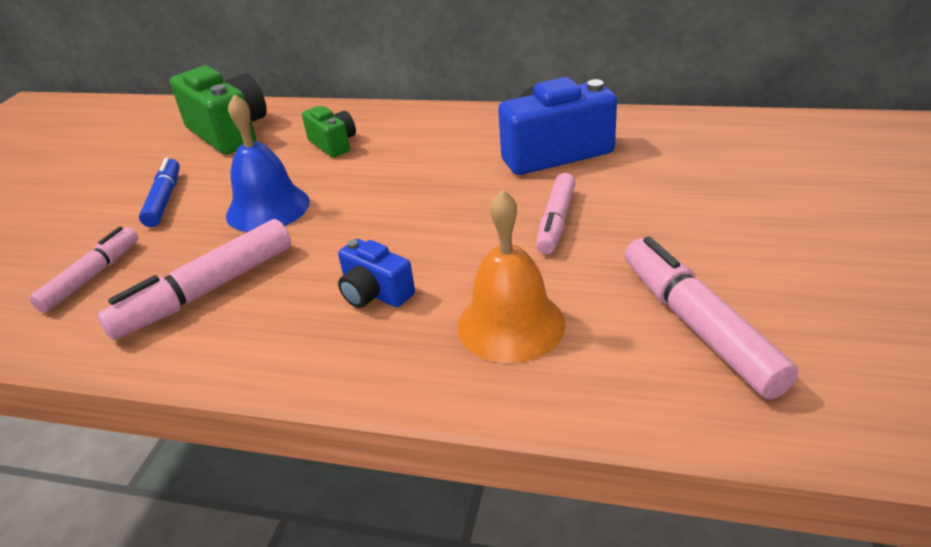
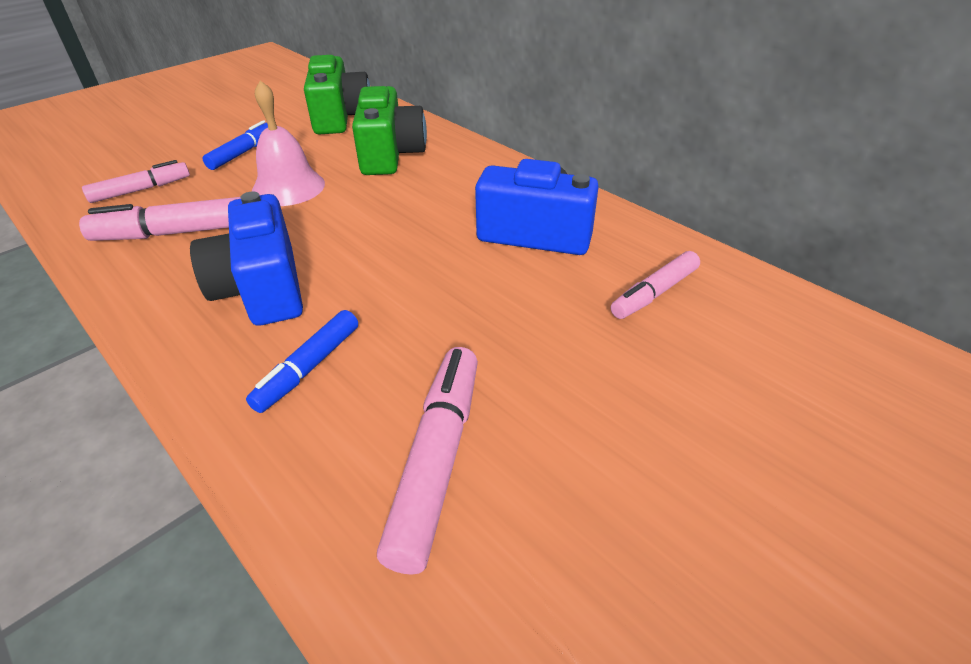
camera: 30 degrees right, 5 degrees up
(268, 208) = (288, 187): blue bell -> pink bell
(333, 144) = (390, 155): green camera -> green camera, size x1.82
(375, 293) = (262, 289): blue camera -> blue camera, size x1.82
(510, 324) = (308, 368): orange bell -> blue marker
(556, 221) = (456, 297): pink marker -> pink marker (654, 293)

